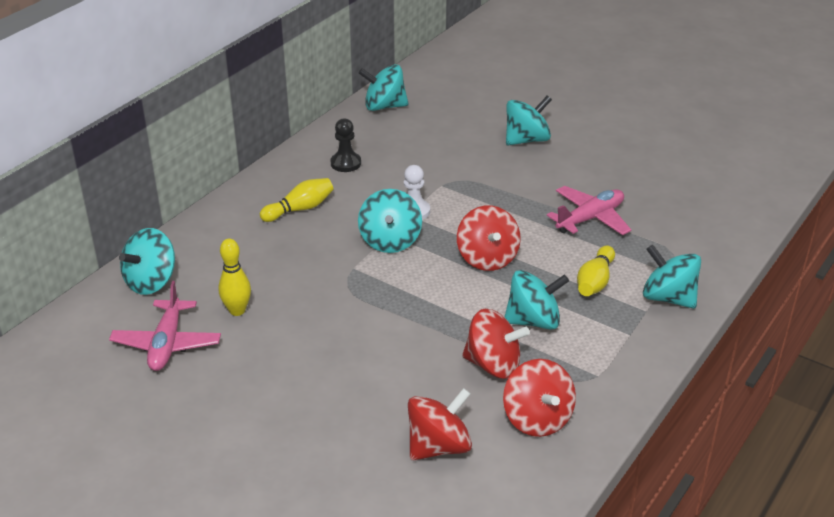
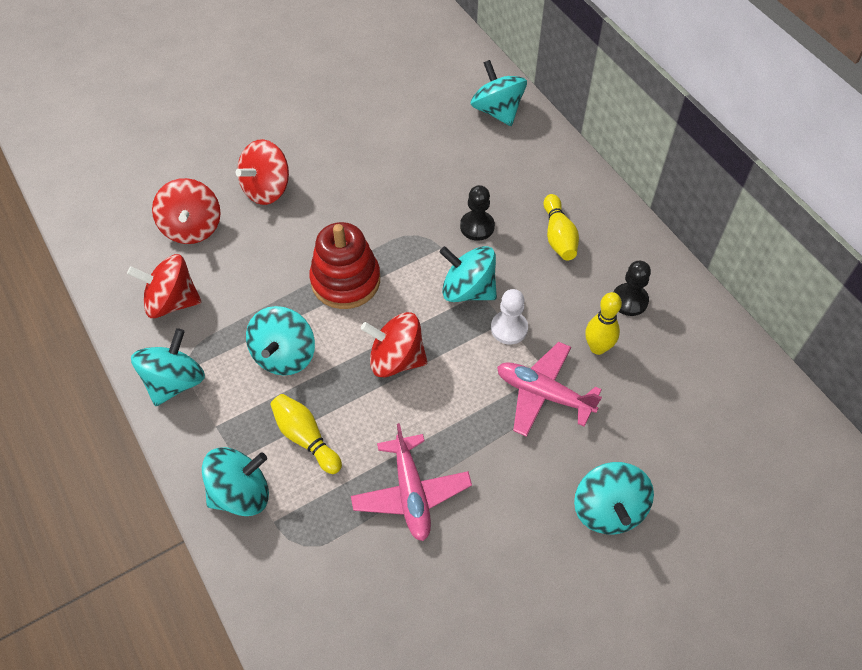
camera: 115 degrees right, 20 degrees up
(167, 344) = (411, 105): pink plane -> pink plane (543, 394)
(237, 310) = (427, 154): yellow bowling pin -> yellow bowling pin (597, 347)
(316, 254) = (477, 226): none -> black pawn
(384, 106) = (749, 383): turquoise spinning top -> turquoise spinning top (175, 382)
(429, 312) = (345, 281): none -> red stacking toy
(493, 365) = (251, 299): red spinning top -> red spinning top (267, 189)

